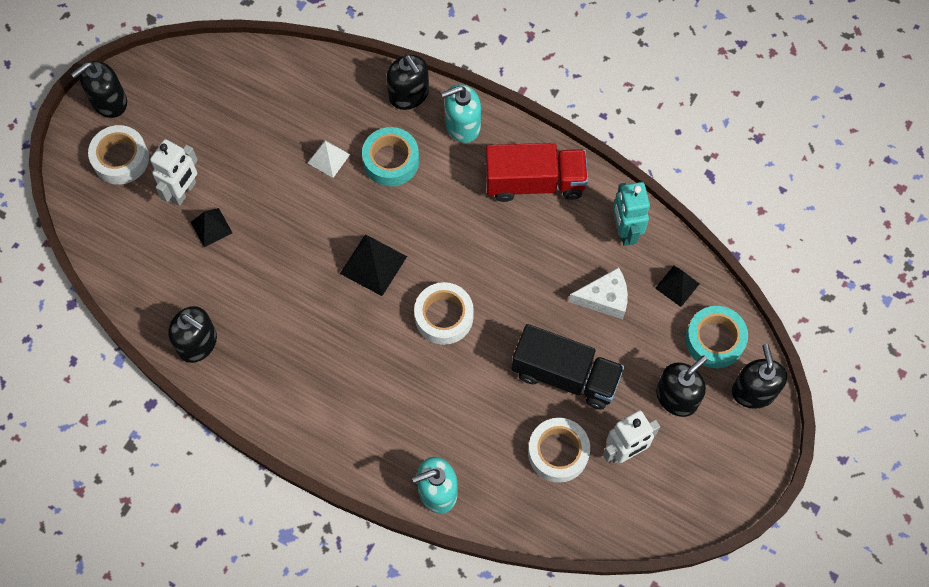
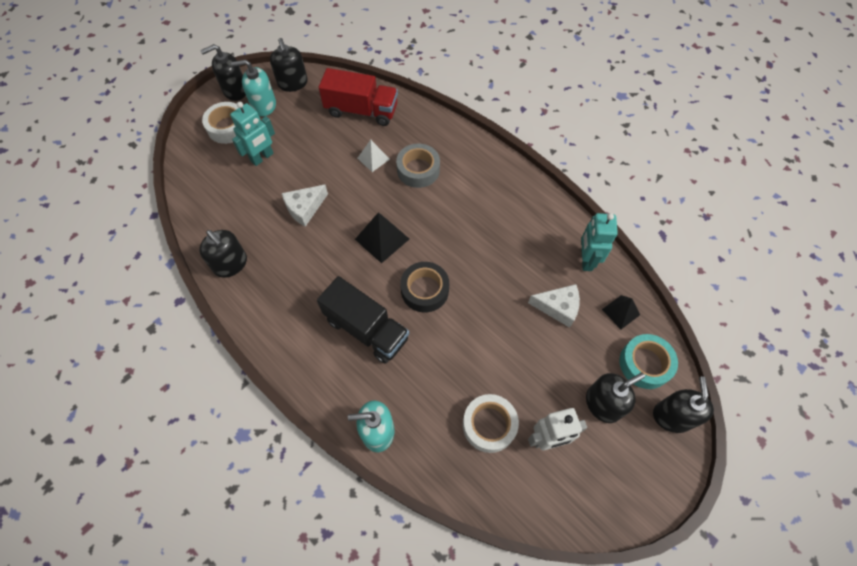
camera: 15 degrees right, 5 degrees down
(183, 192) = (262, 157): white robot -> turquoise robot
(211, 227) = (272, 185): black pyramid -> none
(264, 248) = (305, 208): none -> white cheese
(391, 161) = (418, 170): turquoise tape -> grey tape
(409, 95) = (445, 129): black soap dispenser -> black soap dispenser (293, 83)
(444, 316) = (424, 290): white tape -> black tape
(462, 125) = (478, 158): turquoise soap dispenser -> turquoise soap dispenser (263, 105)
(534, 182) = (522, 208): red truck -> red truck (361, 110)
(565, 375) = (511, 361): black truck -> black truck (366, 329)

